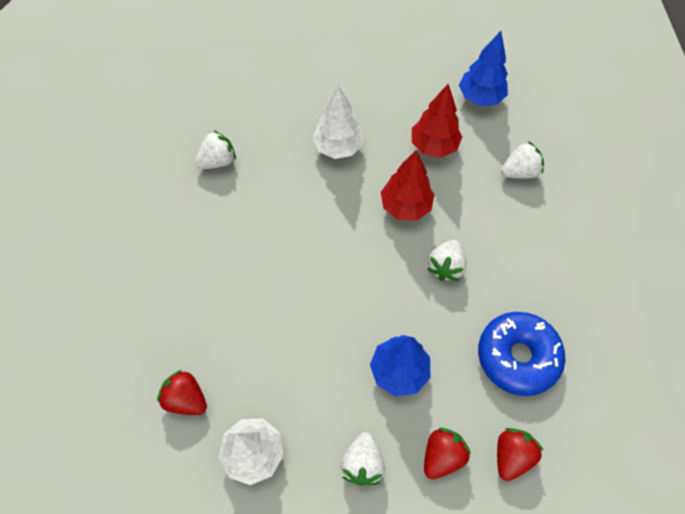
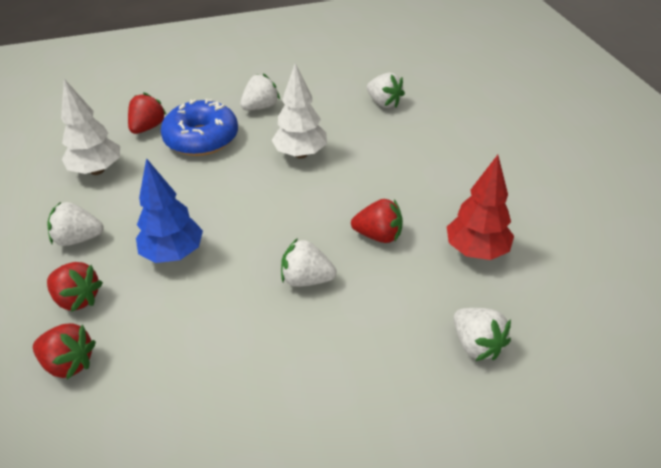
camera: 80 degrees right, 20 degrees down
(185, 275) = (260, 107): none -> white strawberry
(338, 147) = (436, 174): white tree -> white tree (300, 154)
(405, 206) = (378, 235): red tree -> red strawberry
(480, 97) = (583, 290): blue tree -> none
(517, 357) = (194, 360): blue donut -> blue donut (201, 138)

